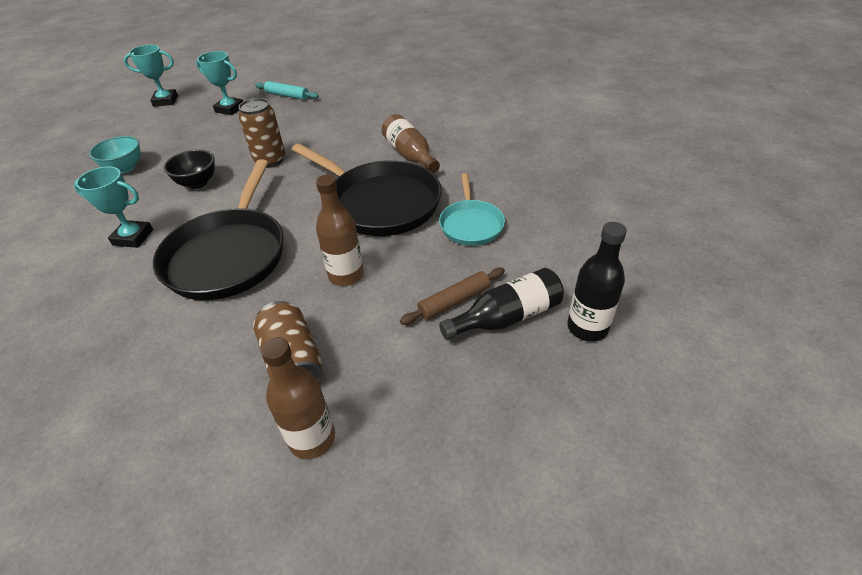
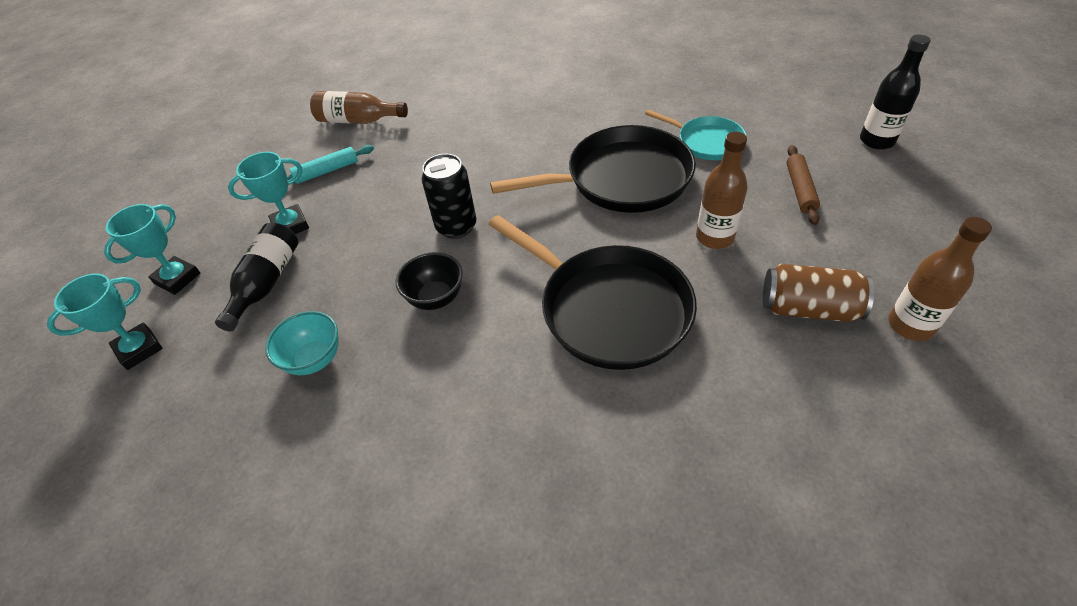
camera: 50 degrees left, 5 degrees up
(133, 237) = (493, 384): turquoise trophy -> turquoise trophy (139, 349)
(270, 160) = (456, 227): brown can -> black can
(410, 155) = (561, 133): brown bottle -> brown bottle (358, 120)
(506, 317) = (838, 171): black bottle -> black bottle (266, 283)

